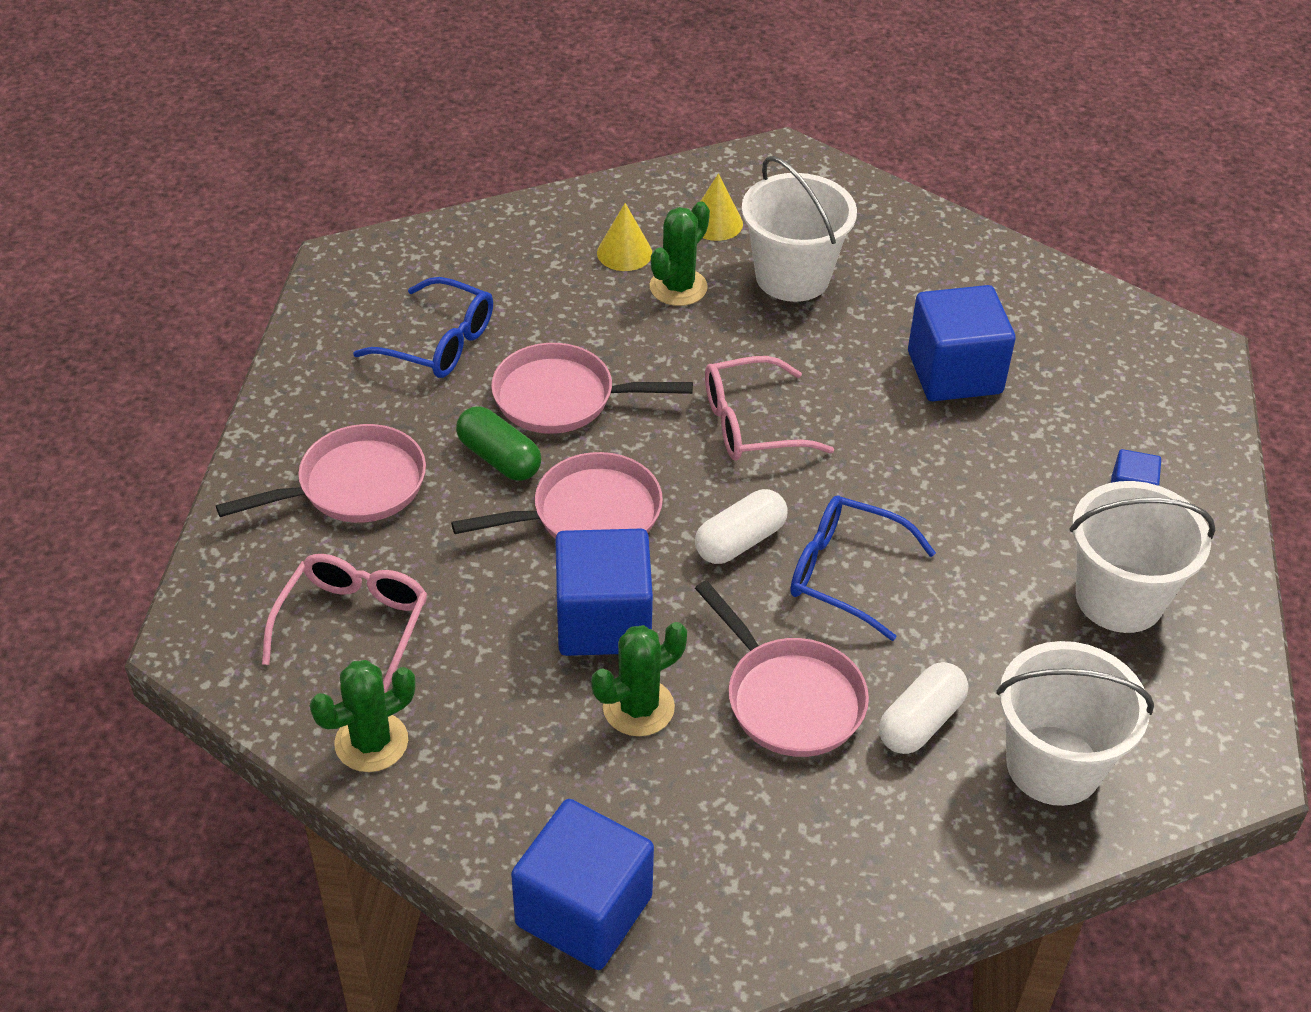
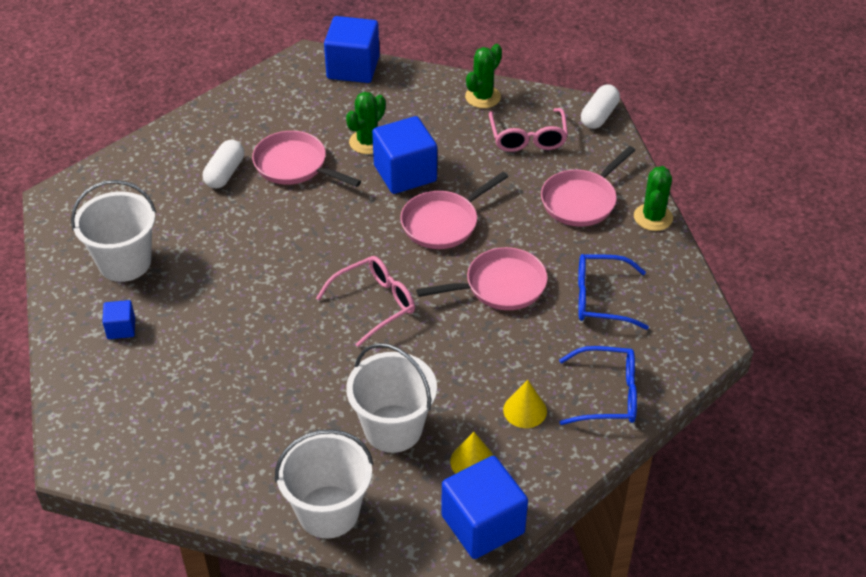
camera: 160 degrees right, 0 degrees up
(499, 458) = (513, 238): green capsule -> none
(678, 287) = (471, 392): green cactus -> green cactus (653, 217)
(740, 541) = (351, 232): white capsule -> white capsule (599, 116)
(844, 573) = (286, 232): blue glasses -> blue glasses (607, 395)
(954, 372) = (252, 383): blue cube -> blue cube (483, 524)
(1053, 765) = (154, 172): white bucket -> white bucket (328, 512)

